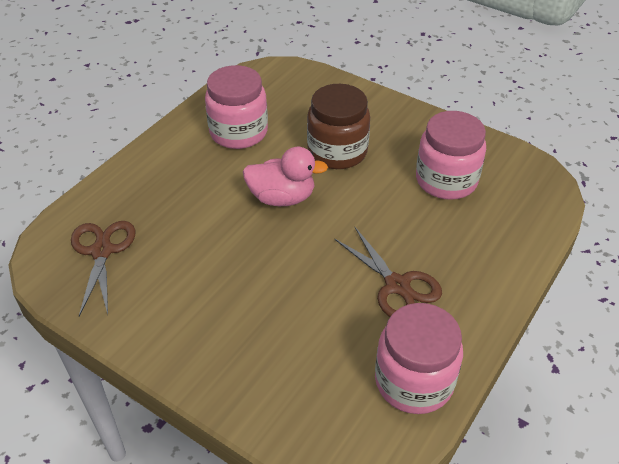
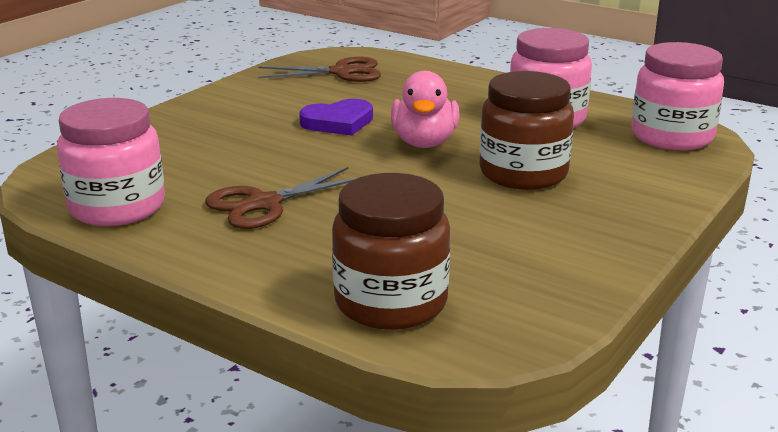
camera: 90 degrees right, 20 degrees down
(235, 249) = (338, 122): none -> purple heart
(446, 180) = (473, 248): pink jar -> pink jar (672, 137)
(518, 217) = (391, 302): none -> brown jar

